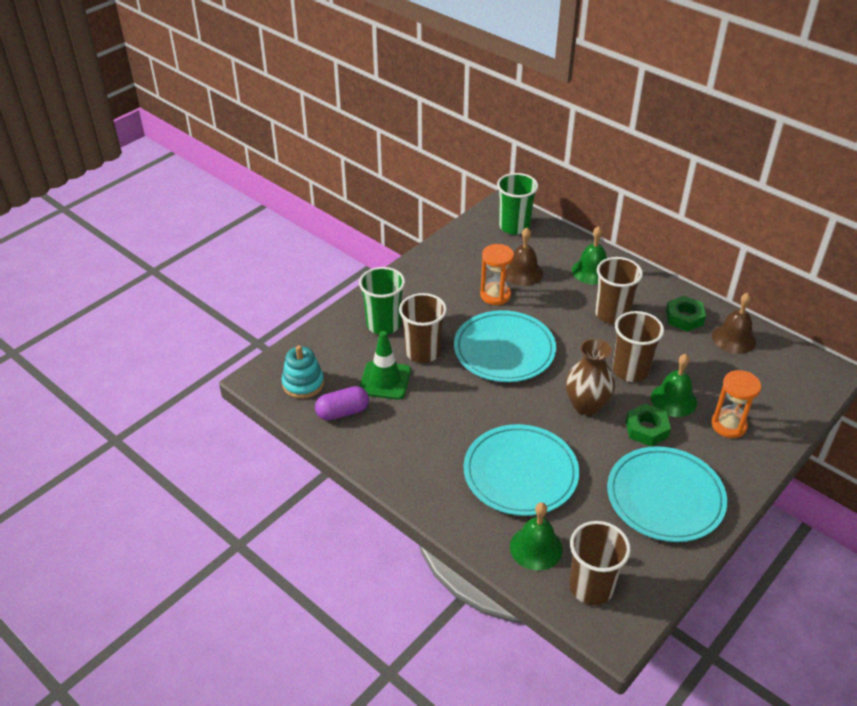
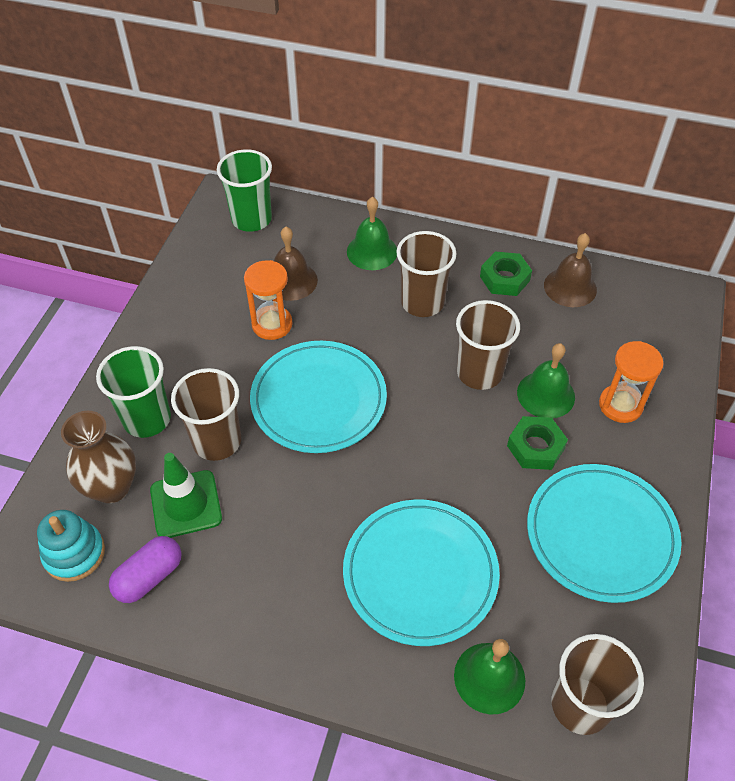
camera: 25 degrees left, 10 degrees up
(586, 406) = (452, 442): brown vase -> brown vase (112, 487)

